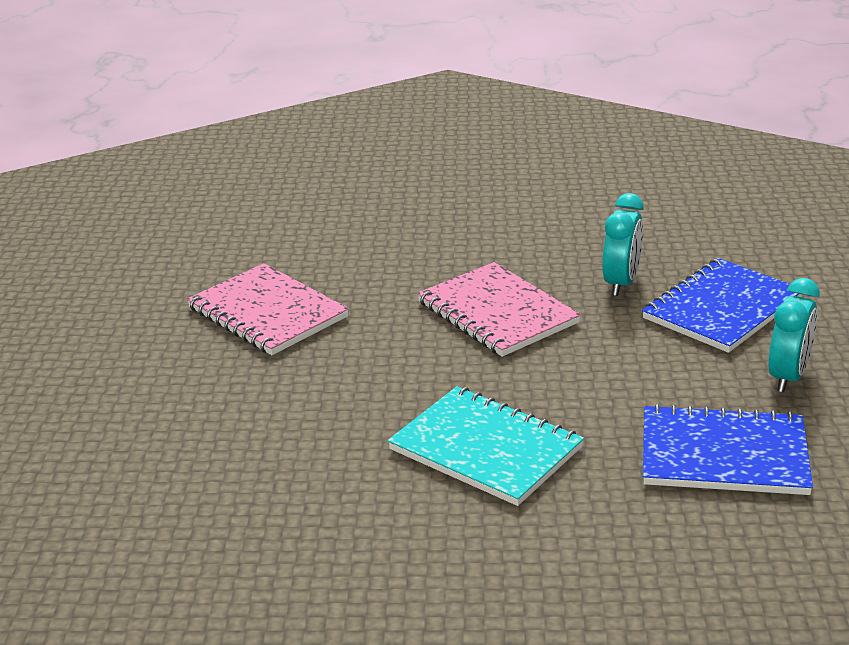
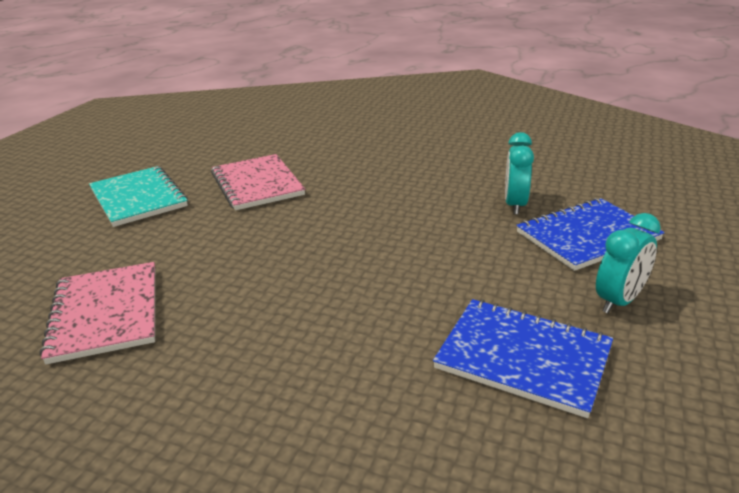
camera: 20 degrees right, 0 degrees up
(485, 449) = (327, 306): turquoise notebook -> turquoise notebook (138, 198)
(497, 312) = (409, 209): pink notebook -> pink notebook (106, 313)
(621, 283) = (515, 205): turquoise clock -> turquoise clock turned 150 degrees clockwise

